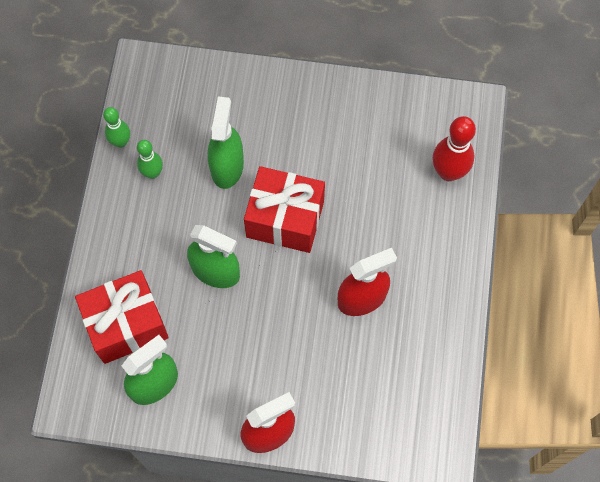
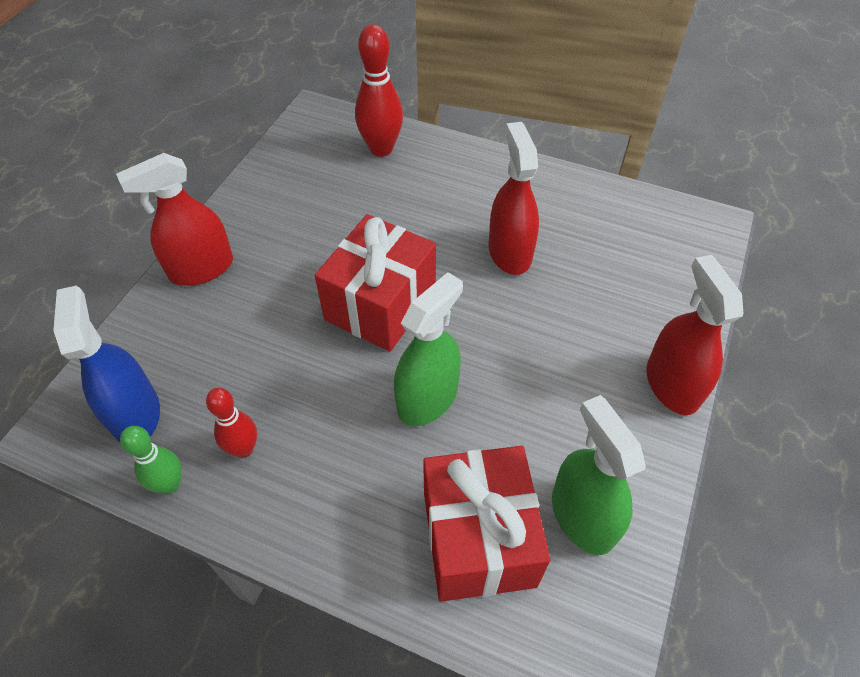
camera: 75 degrees left, 15 degrees down
(152, 173) = (244, 449): green bowling pin -> red bowling pin
(160, 102) = (136, 414): none -> blue spray bottle
(227, 167) = (278, 352): green spray bottle -> none
(283, 91) = (201, 269): none -> red spray bottle

